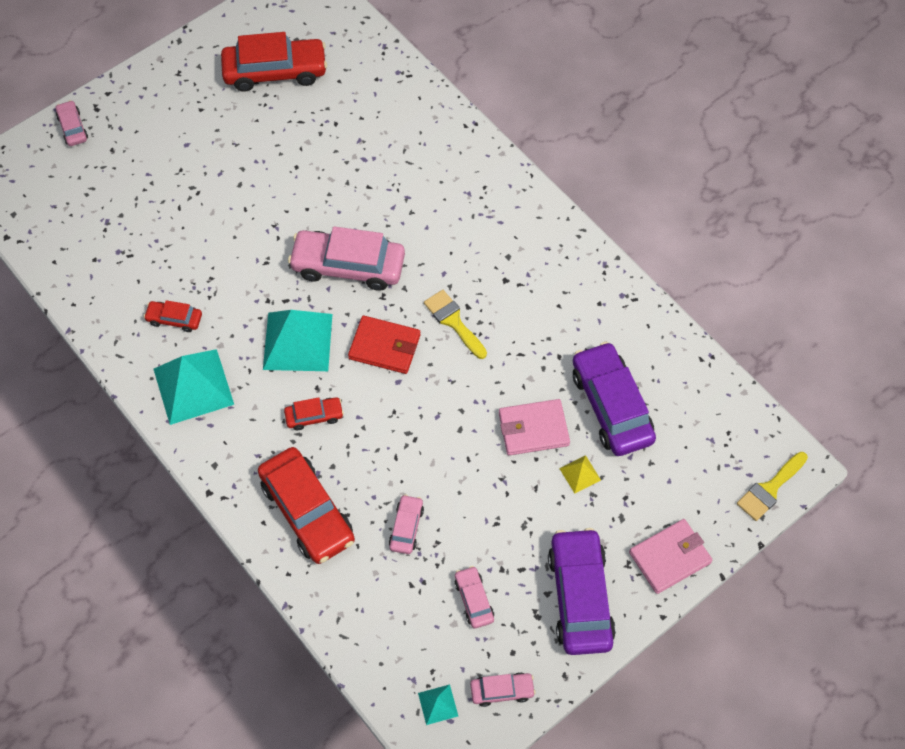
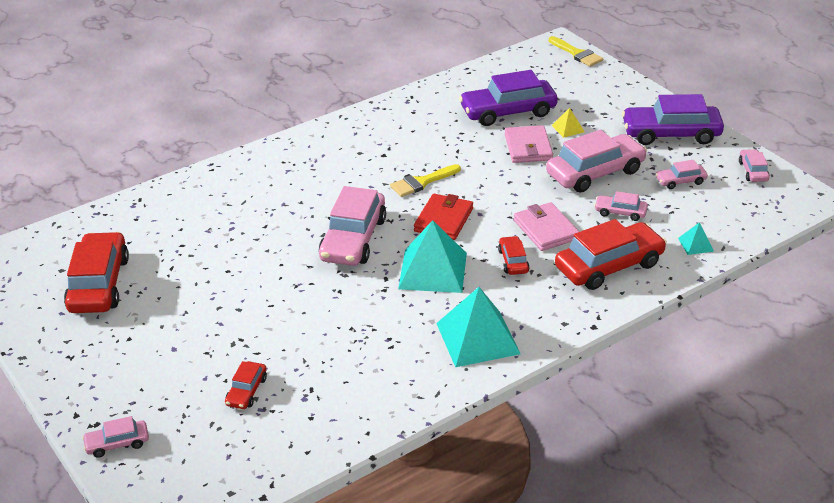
camera: 85 degrees left, 25 degrees down
(174, 319) = (397, 353): red car -> red car (246, 391)
(438, 704) = (771, 201): turquoise pyramid -> turquoise pyramid (696, 244)
(485, 503) = (595, 173): none -> pink car
(669, 557) = (634, 95): pink wallet -> pink wallet (546, 230)

